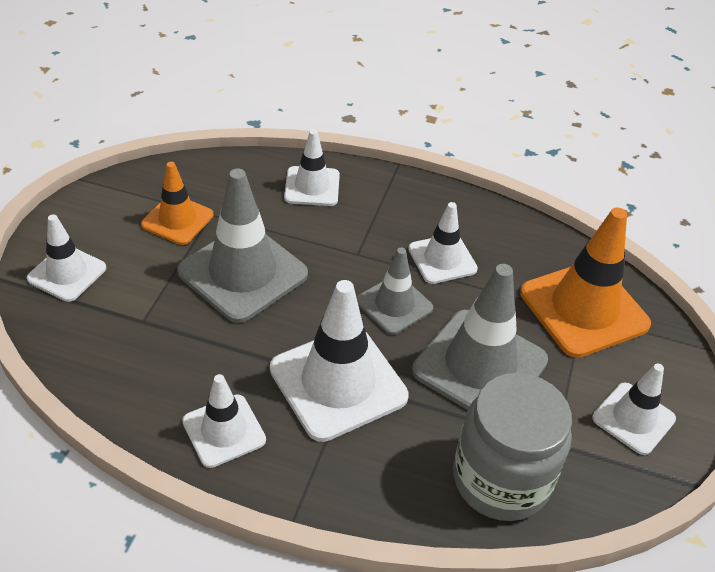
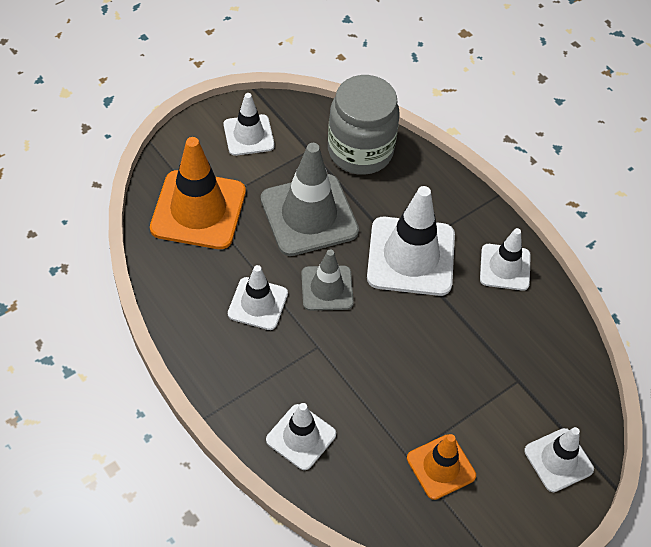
camera: 145 degrees left, 10 degrees up
(243, 273) = (419, 380): grey traffic cone -> none

